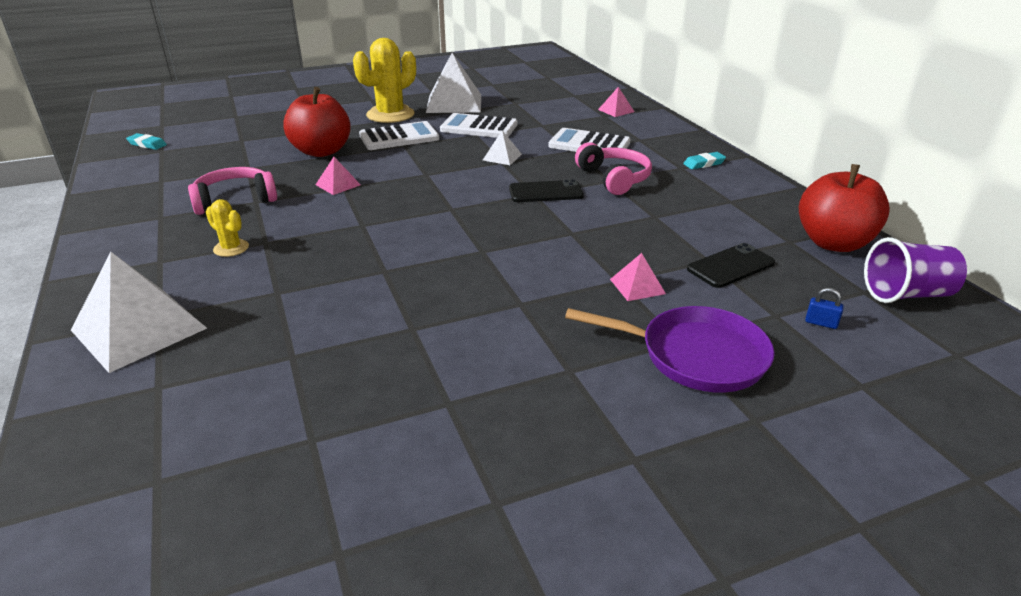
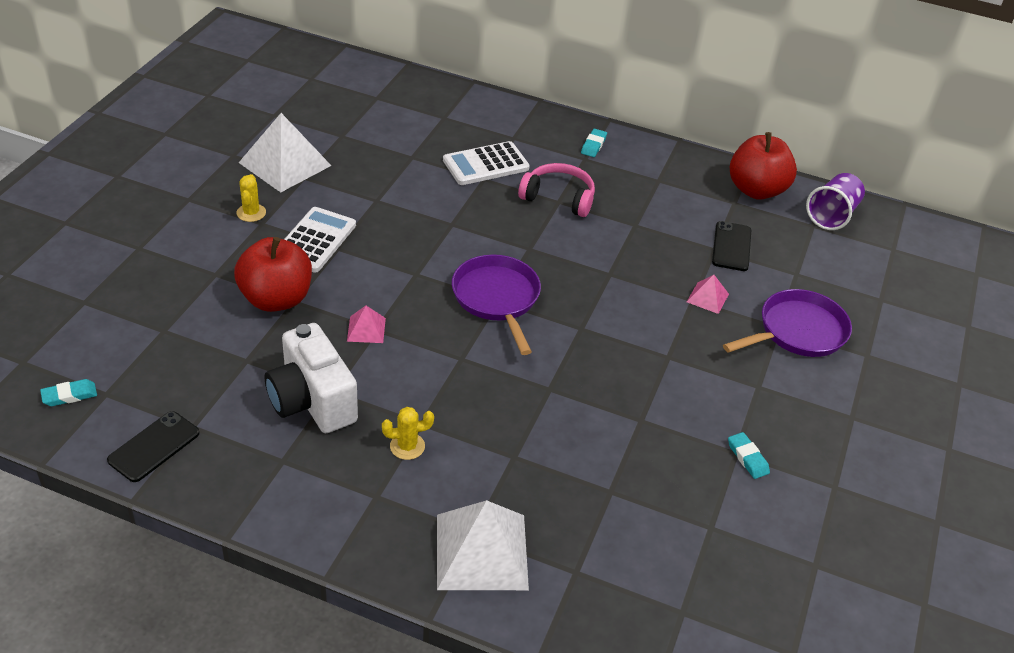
camera: 50 degrees left, 10 degrees up
(235, 200) = (312, 401): pink headphones -> white camera
(390, 115) = (251, 213): yellow cactus -> yellow cactus, size x0.49
(451, 414) = (747, 458): none -> turquoise eraser
(453, 208) = (497, 298): none -> purple pan
(479, 127) = (364, 188): white calculator -> none
(502, 157) = (443, 218): white pyramid -> none
(546, 192) = (534, 241): black phone -> black phone (154, 446)
(616, 110) = (443, 105): pink pyramid -> none
(821, 323) = (821, 265): blue padlock -> none

